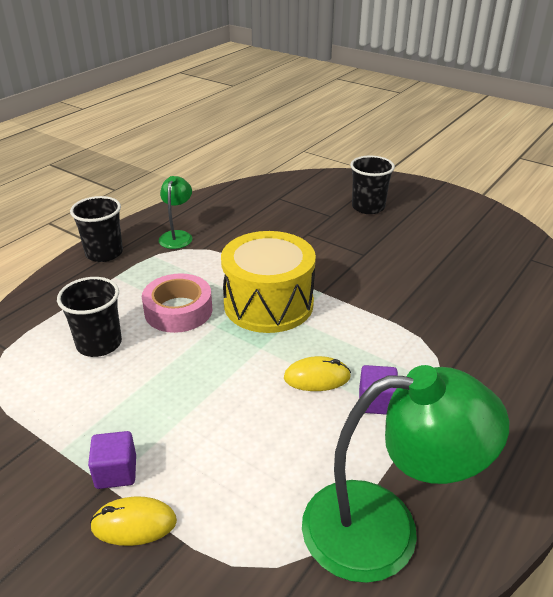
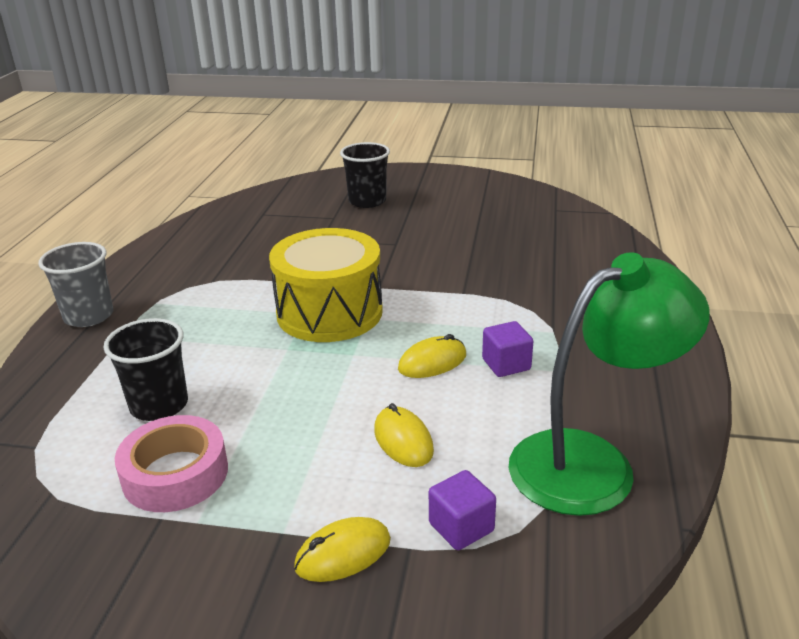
camera: 25 degrees left, 5 degrees down
(104, 253) = (89, 316): black cup -> grey cup
(116, 472) = (283, 516): purple cube -> purple cube (461, 527)
(177, 236) = (170, 277): green lamp -> none
(178, 310) = (231, 346): pink tape -> pink tape (175, 474)
(245, 442) = (403, 440): none -> yellow mouse

